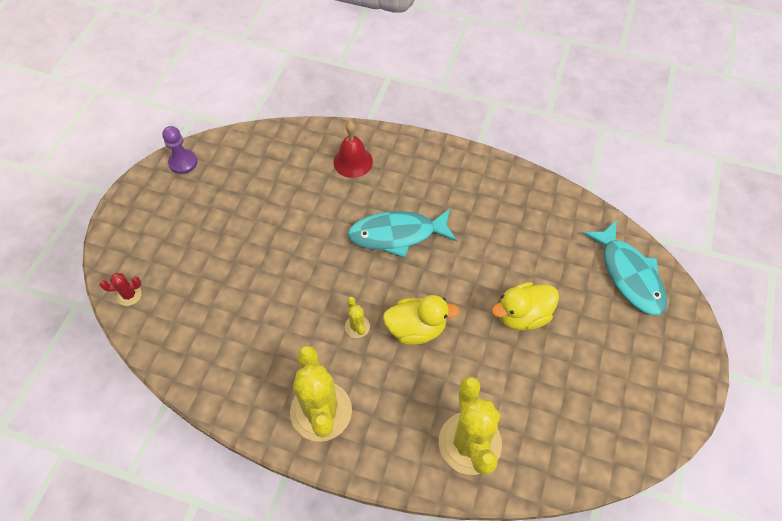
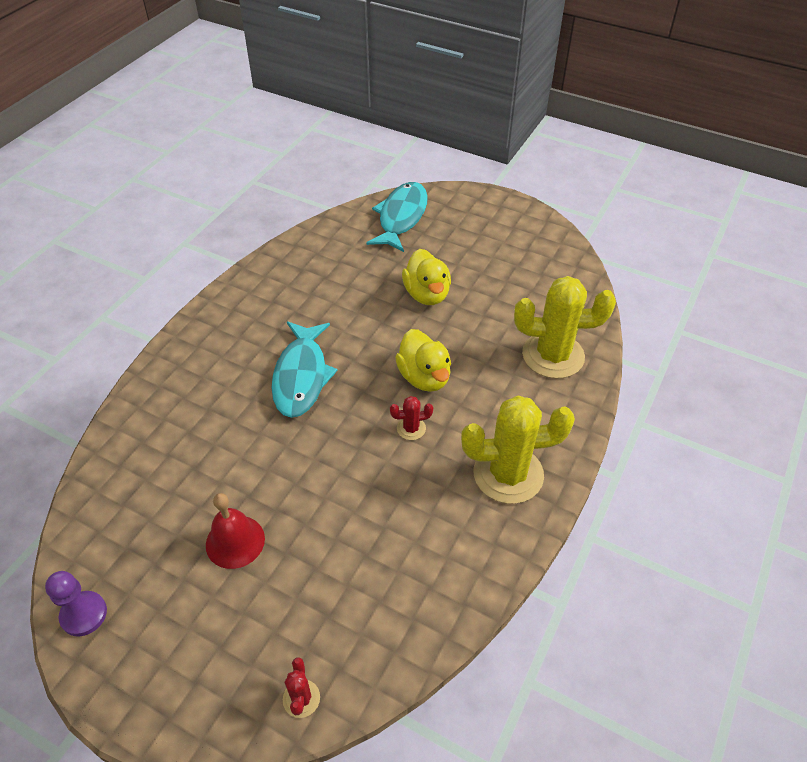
camera: 80 degrees left, 10 degrees down
(353, 161) = (178, 404): red bell -> red bell (235, 541)
(357, 326) = (411, 428): yellow cactus -> red cactus
(416, 328) = (424, 377): yellow duck -> yellow duck turned 150 degrees clockwise
(629, 275) = (401, 217): turquoise fish -> turquoise fish turned 60 degrees counterclockwise

